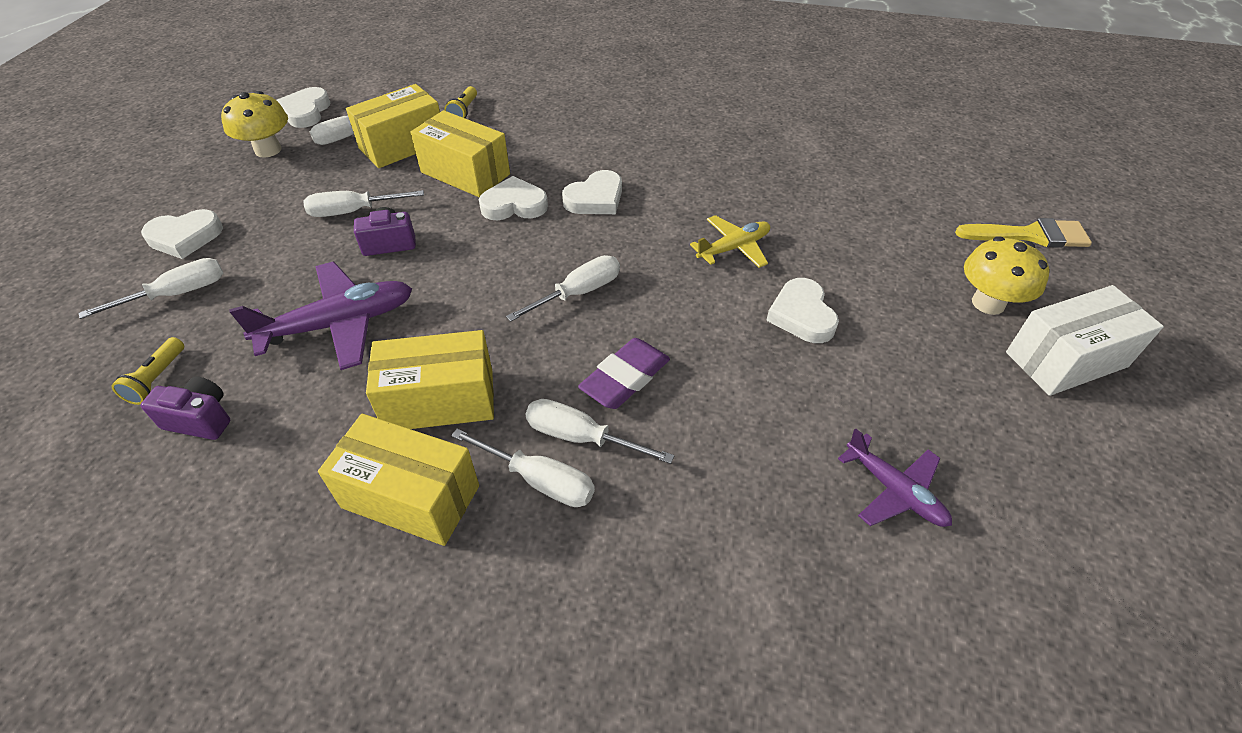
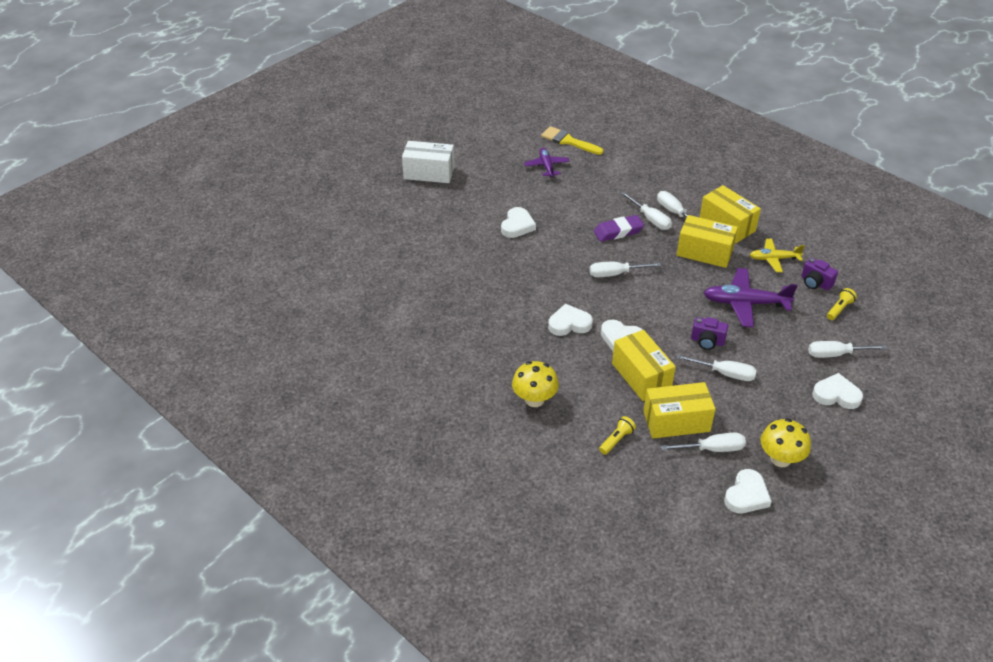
camera: 150 degrees left, 5 degrees down
(734, 248) = (517, 266): yellow plane -> yellow plane (773, 259)
(988, 303) = (429, 200): yellow mushroom -> yellow mushroom (534, 399)
(1030, 235) = (363, 216): yellow brush -> yellow brush (568, 141)

